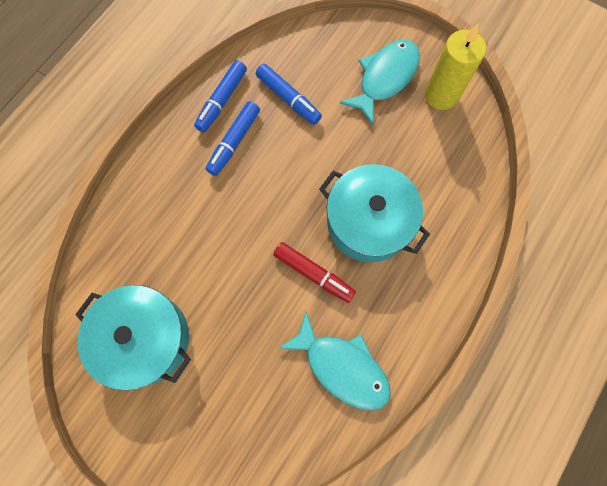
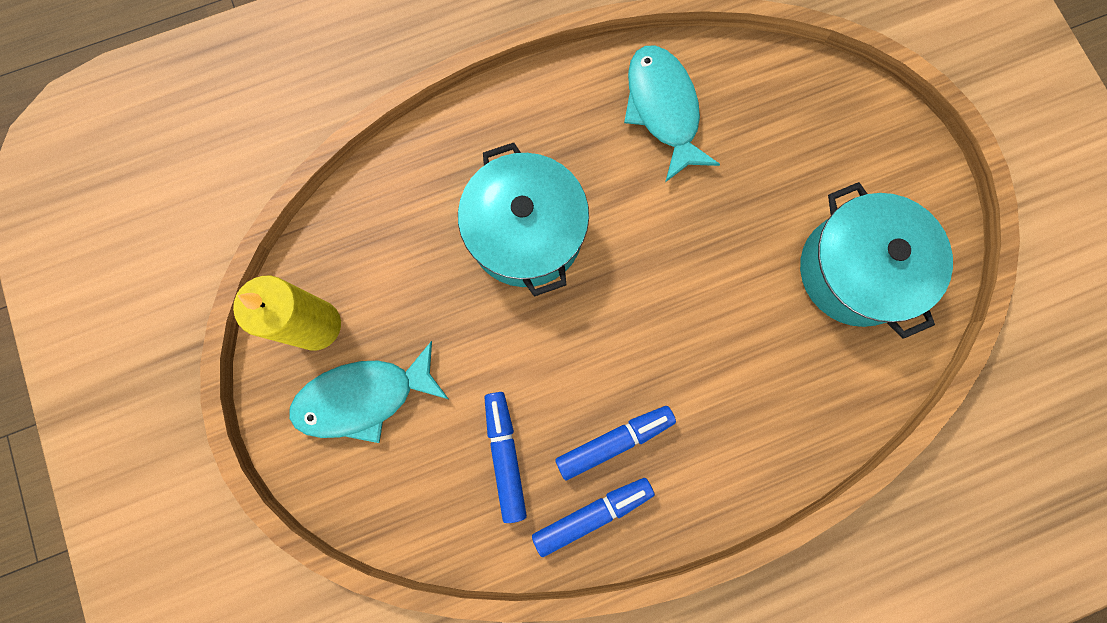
camera: 145 degrees left, 5 degrees up
(314, 274) = (627, 217): red marker -> none

